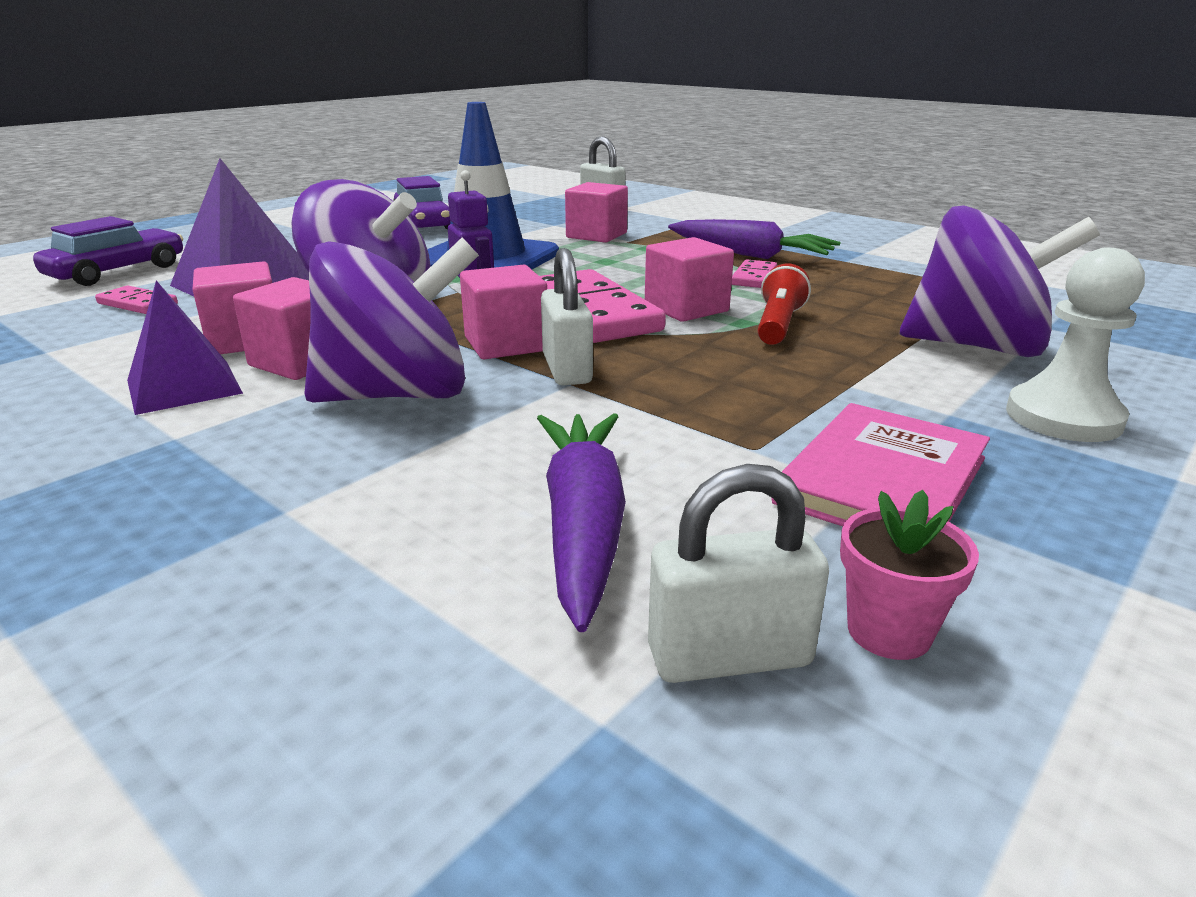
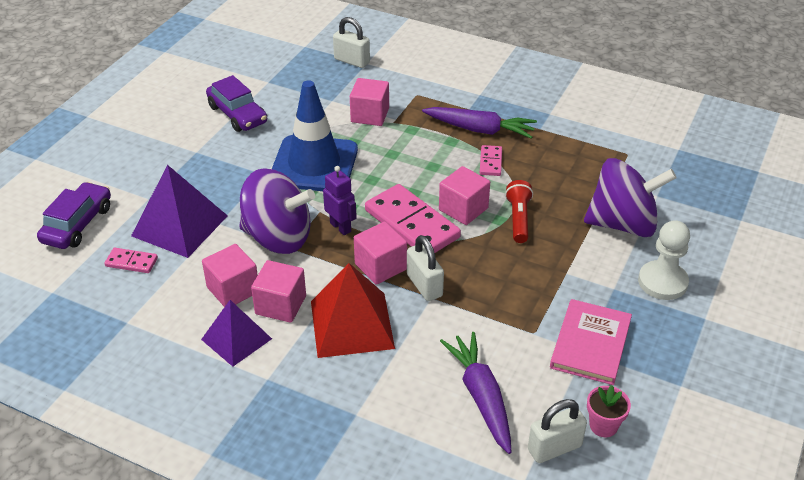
camera: 15 degrees left, 15 degrees up
(398, 395) = (351, 324): purple spinning top -> red pyramid

